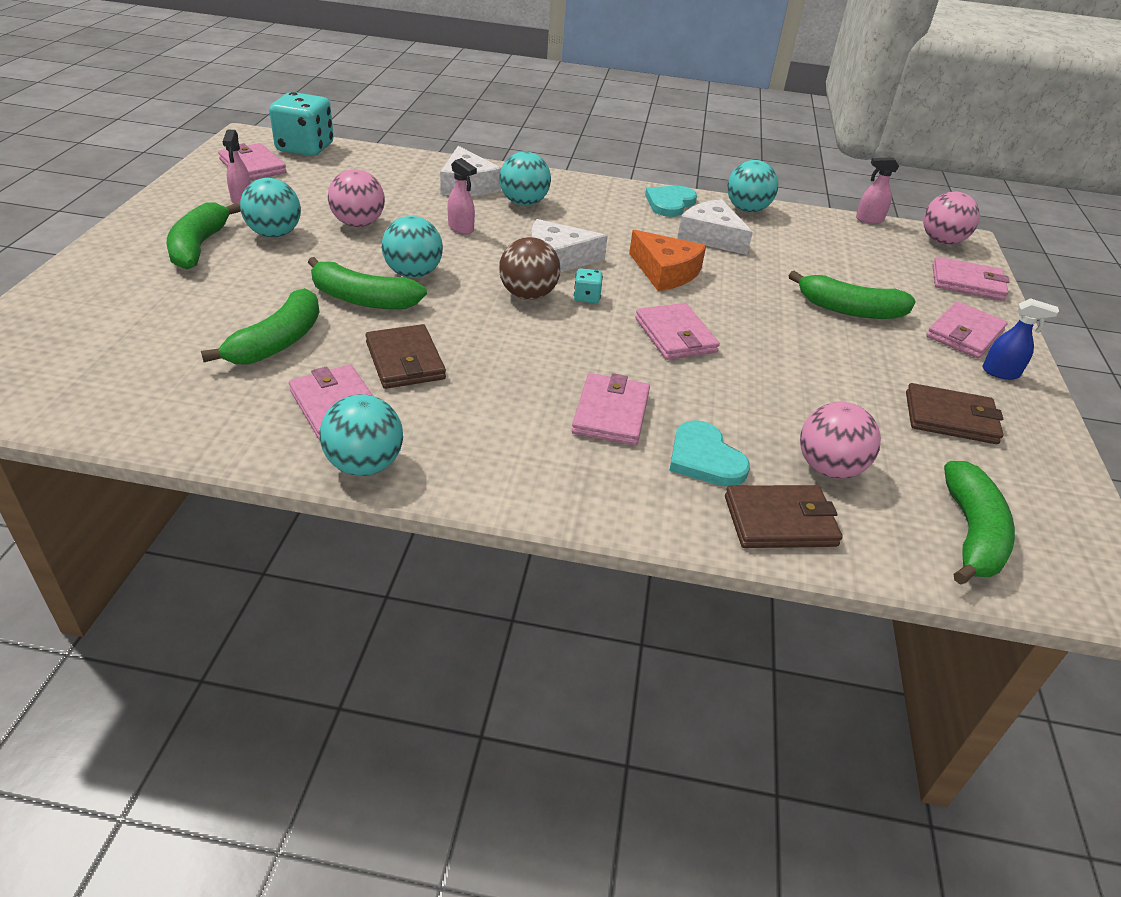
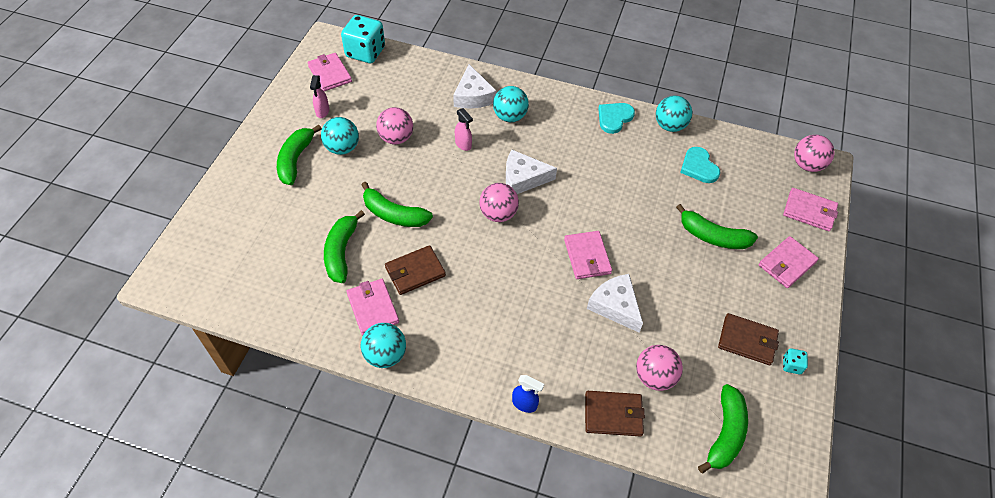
camera: 10 degrees right, 15 degrees up
(277, 342) = (341, 252): green banana -> green banana turned 150 degrees clockwise
(405, 361) = (415, 272): brown wallet -> brown wallet turned 75 degrees clockwise
(413, 273) = (427, 190): turquoise ball -> none
(528, 295) = (498, 214): brown ball -> pink ball
(586, 297) = (536, 217): turquoise dice -> turquoise dice (791, 365)
(611, 413) = (532, 323): pink wallet -> none
(665, 272) = (594, 193): orange cheese -> none
(705, 458) = (581, 363): turquoise heart -> turquoise heart (698, 167)
(711, 237) = (635, 157): white cheese -> white cheese (615, 306)
(869, 220) = (759, 139): pink spray bottle -> none
(1001, 373) = (798, 302): blue spray bottle -> blue spray bottle (525, 404)

